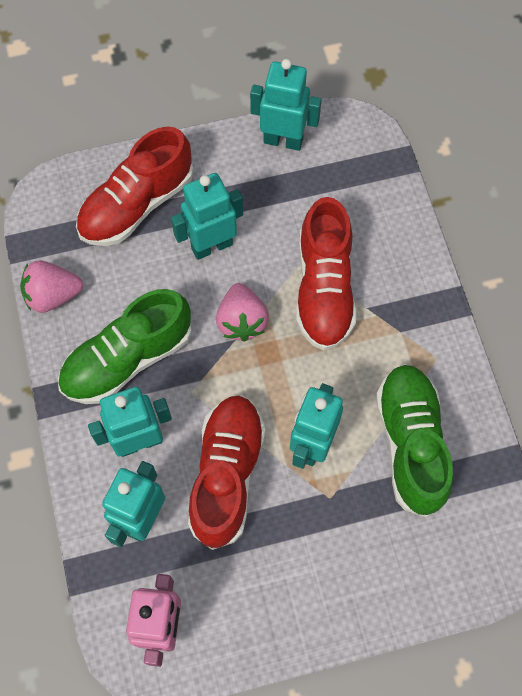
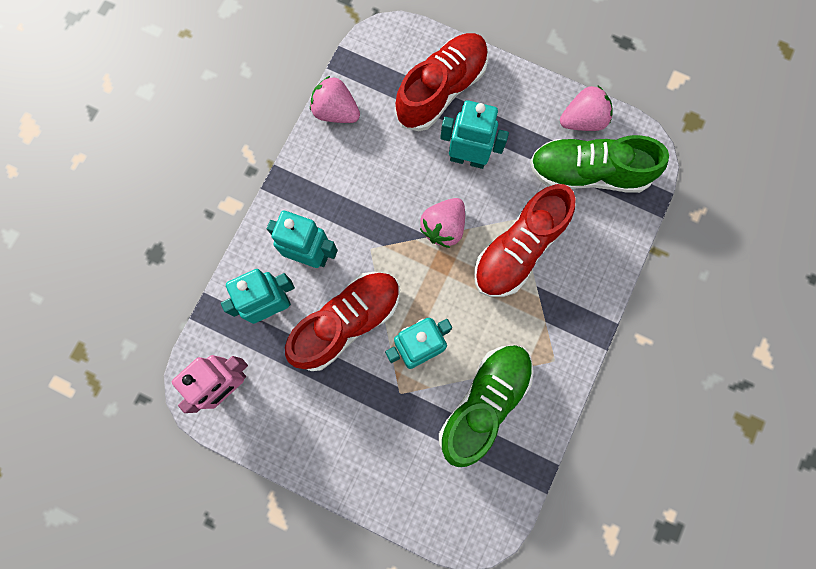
camera: 40 degrees right, 10 degrees up
(127, 359) = (348, 193): green shoe -> green shoe (588, 172)
(136, 205) = (442, 89): red shoe -> red shoe turned 135 degrees clockwise
(283, 140) = (582, 120): turquoise robot -> pink strawberry

